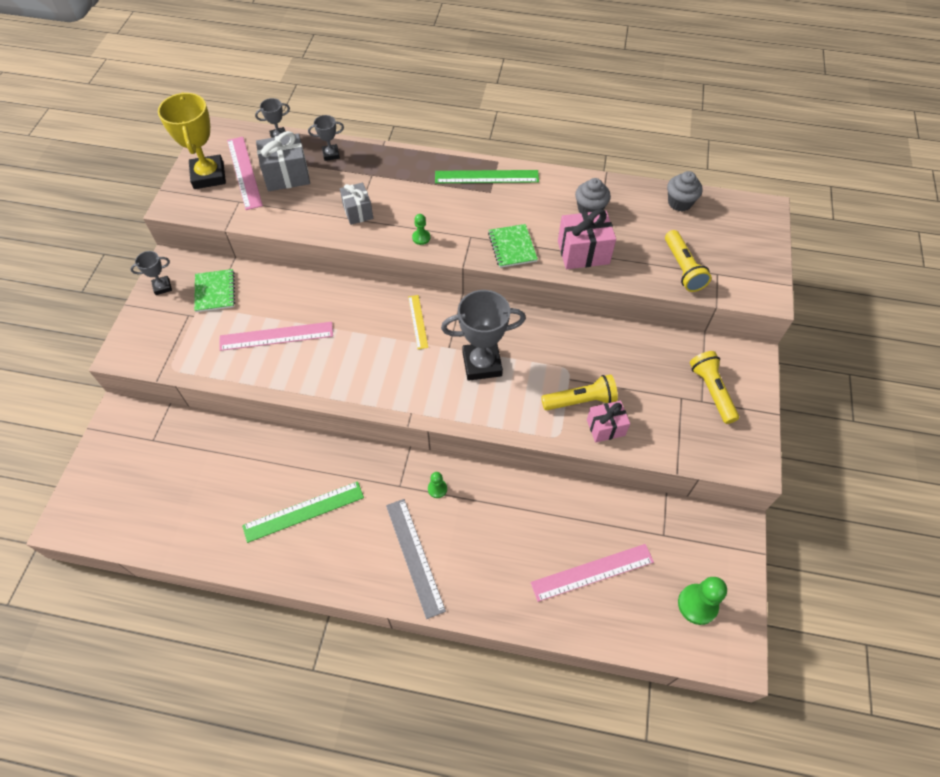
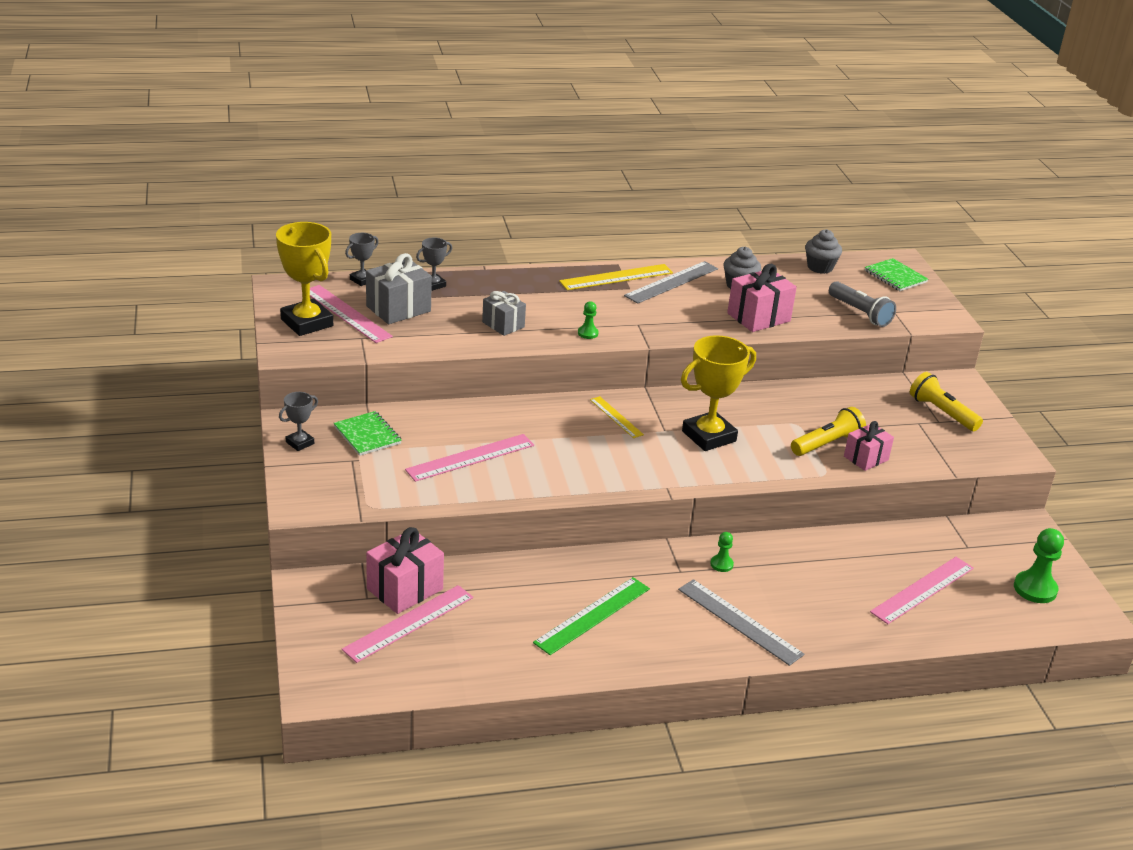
camera: 25 degrees left, 25 degrees down
(166, 475) = (408, 623): none -> pink ruler
(184, 440) = (405, 589): none -> pink gift
(482, 364) = (709, 436): grey trophy -> yellow trophy
(486, 176) = (616, 277): green ruler -> yellow ruler
(512, 247) = (686, 325): green notebook -> green notebook (895, 276)
(531, 193) = (672, 282): none -> grey ruler
(682, 268) = (860, 313): yellow flashlight -> grey flashlight

